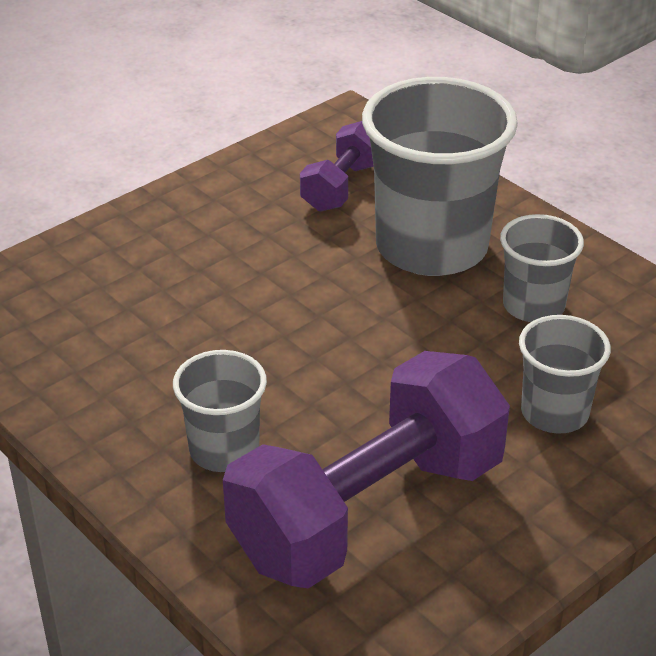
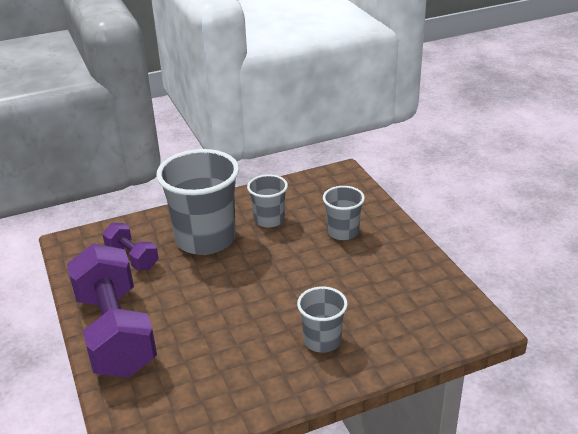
camera: 70 degrees left, 5 degrees down
(368, 510) = (382, 300): purple dumbbell -> purple dumbbell (115, 333)

